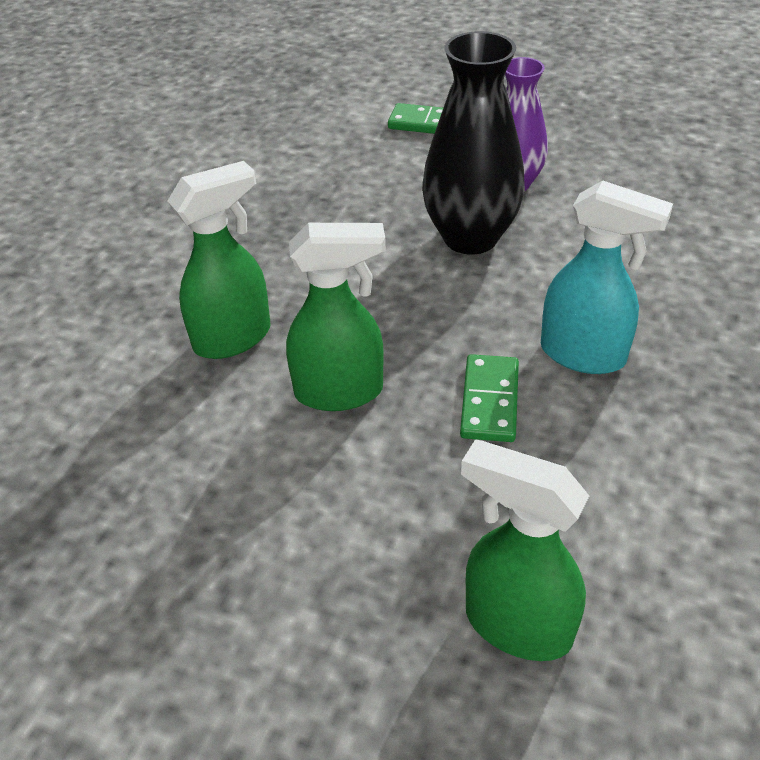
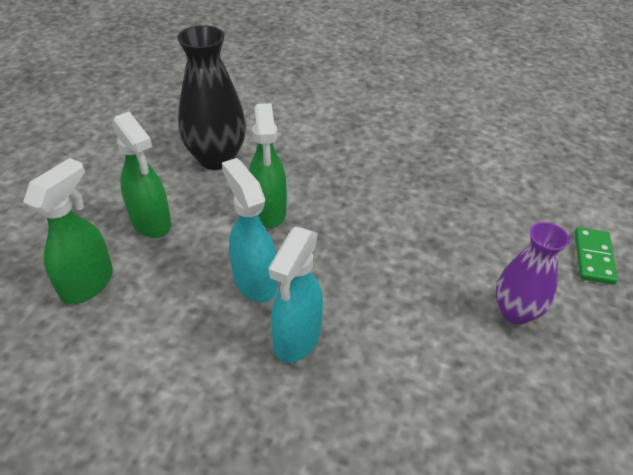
camera: 85 degrees right, 0 degrees up
(233, 338) = (316, 167): green spray bottle -> green spray bottle (151, 223)
(470, 237) = (431, 279): black vase -> black vase (216, 158)
(490, 401) = (254, 281): green domino -> turquoise spray bottle

